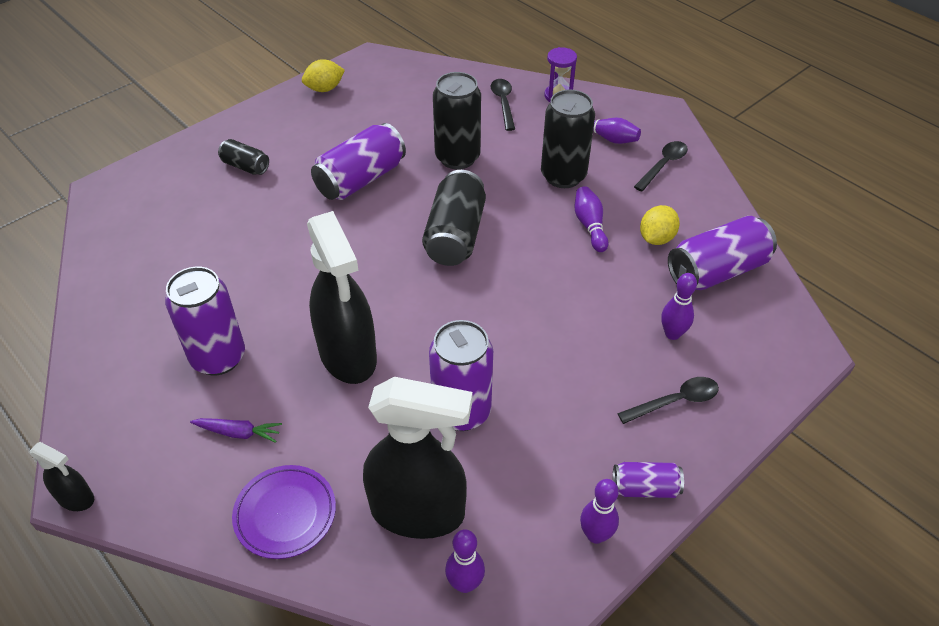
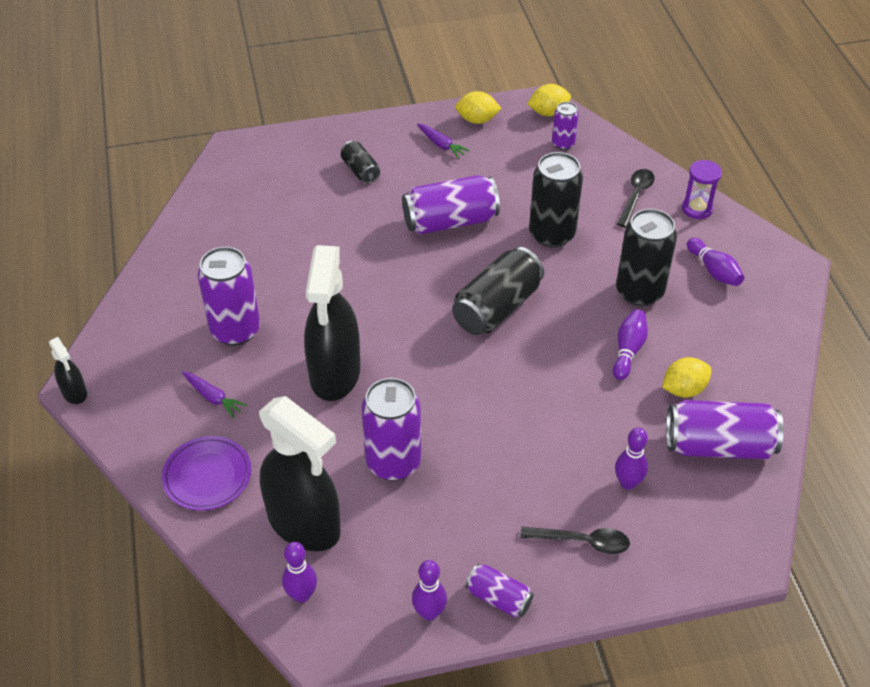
camera: 30 degrees right, 0 degrees up
(307, 119) = (441, 145): none -> purple carrot
(382, 63) = (548, 112): none -> yellow lemon
(413, 83) = (563, 144): none -> purple can
(663, 165) = (749, 321): black spoon -> none

